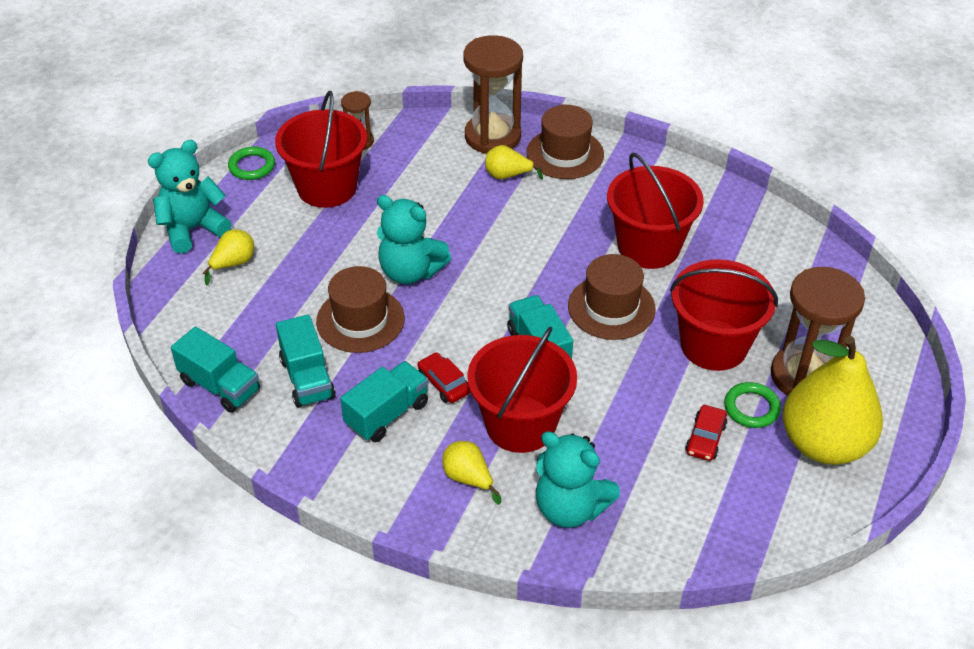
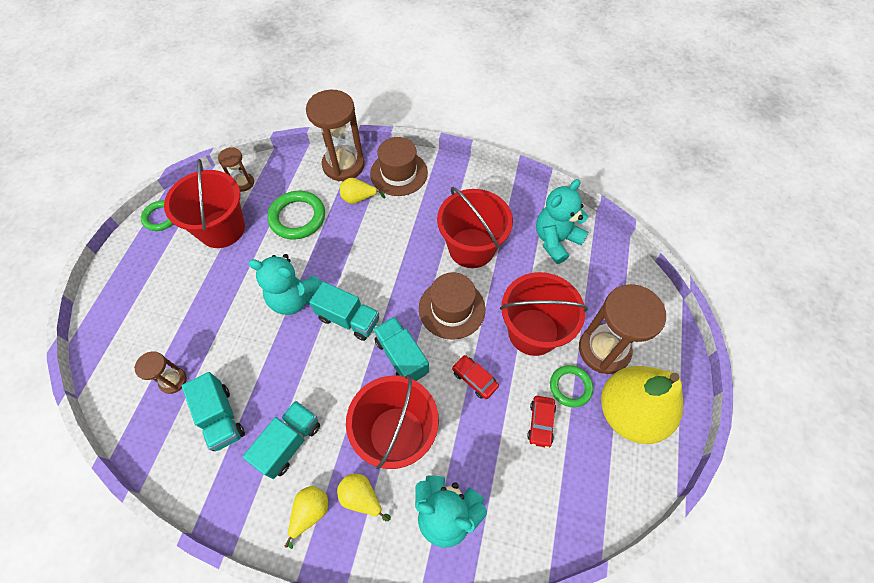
camera: 10 degrees left, 15 degrees up
(193, 229) = (117, 283): turquoise teddy bear -> turquoise teddy bear (556, 240)
(220, 386) = (149, 437): turquoise truck -> turquoise truck (348, 319)
(233, 264) = (152, 312): yellow pear -> yellow pear (310, 512)
(253, 335) = (173, 381): none -> brown hourglass
(360, 320) = (259, 351): brown hat -> none
(425, 187) = (297, 217): none -> green ring
(444, 383) = (331, 403): red car -> red car (474, 379)

